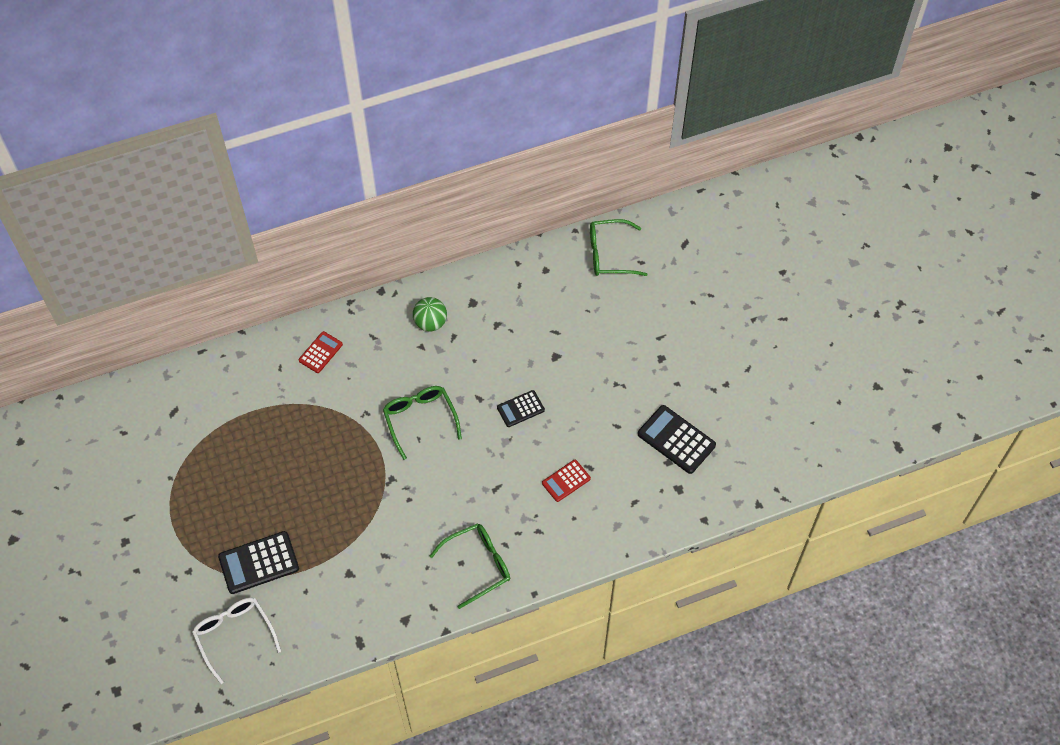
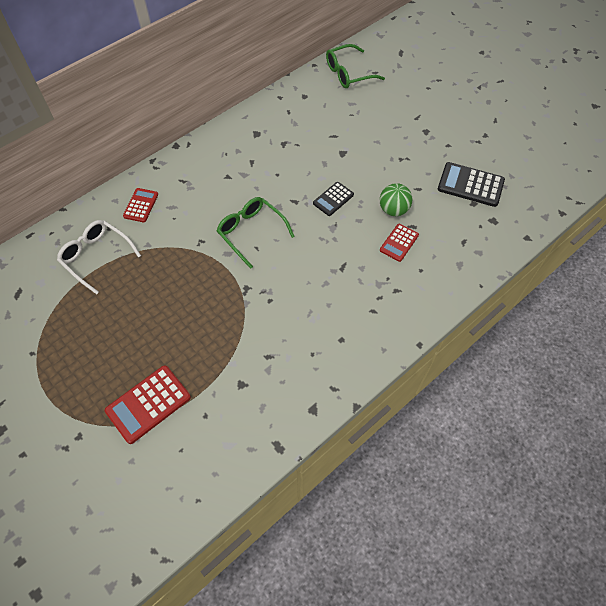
camera: 20 degrees left, 0 degrees up
(235, 636) = (149, 486): white glasses -> white glasses (97, 257)
(259, 563) = (148, 404): black calculator -> red calculator
(430, 323) = (228, 157): green ball -> green ball (393, 210)
(477, 565) = (357, 337): green glasses -> none

